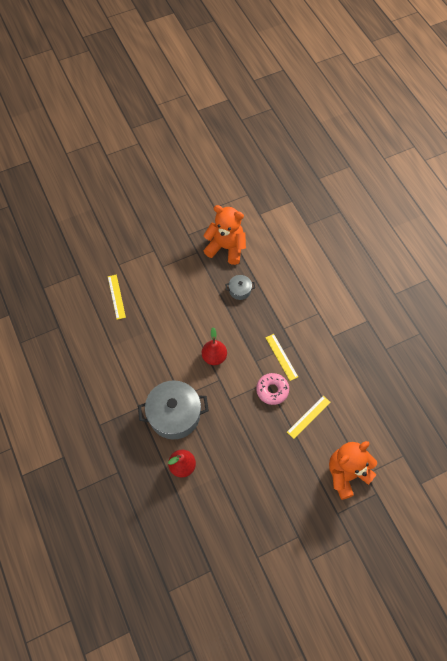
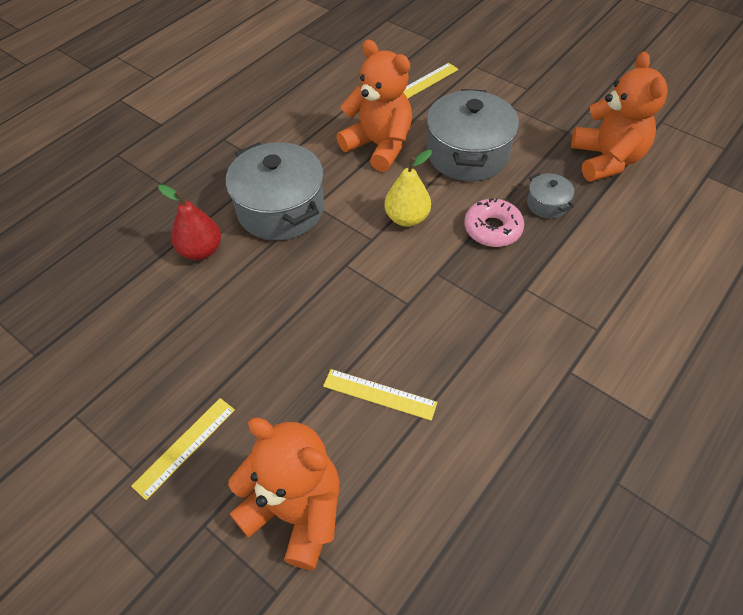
camera: 65 degrees right, 10 degrees down
(154, 345) = (379, 146): none -> orange teddy bear
(186, 306) = (467, 154): none -> grey pot
(214, 357) = (407, 218): red pear -> yellow pear
(272, 390) = (397, 317): pink donut -> pink donut (492, 229)
(281, 357) = (469, 306): yellow ruler -> yellow ruler (185, 447)

